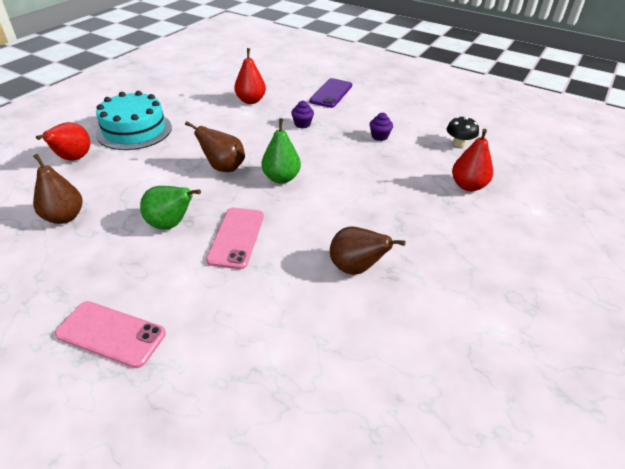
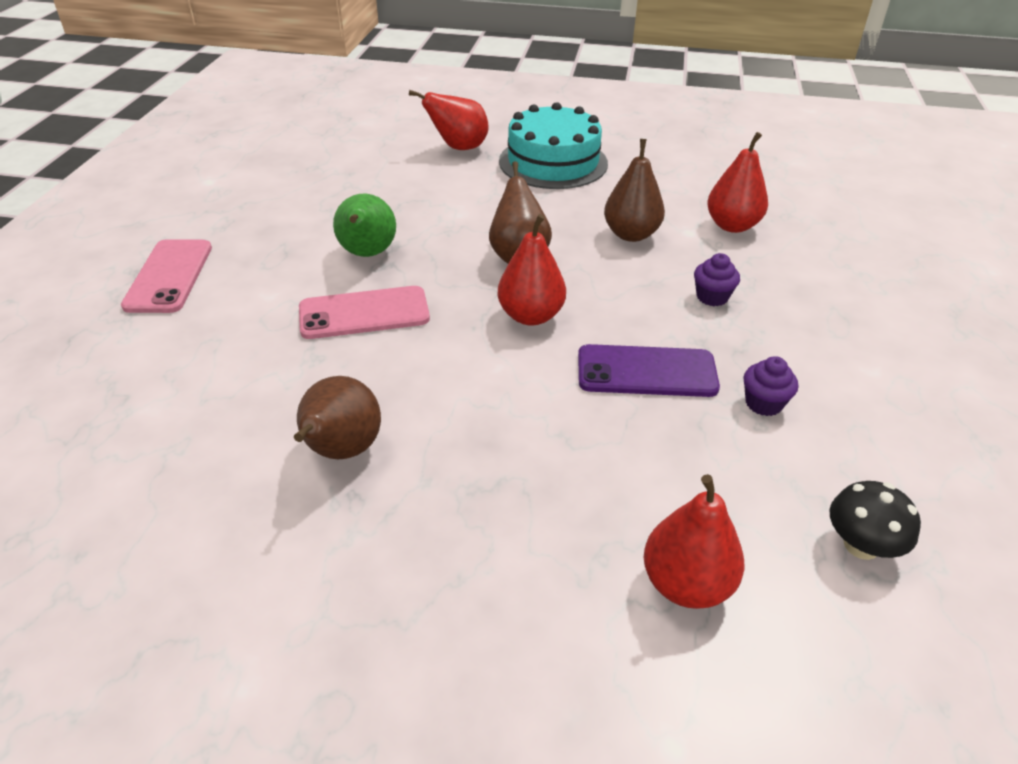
camera: 70 degrees right, 0 degrees up
(64, 217) = (346, 182): brown pear -> brown pear (631, 234)
(281, 178) = (531, 316): green pear -> red pear
(331, 93) = (863, 303): purple phone -> purple phone (646, 372)

